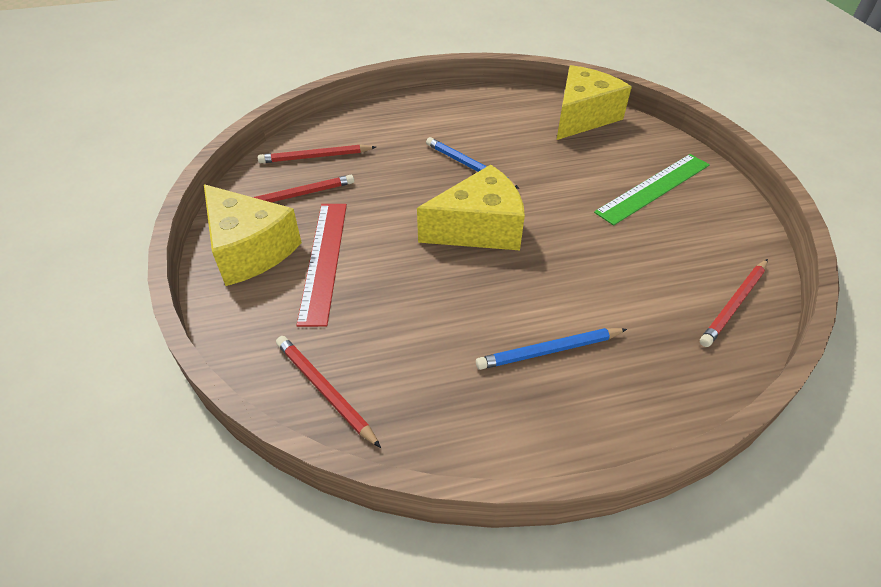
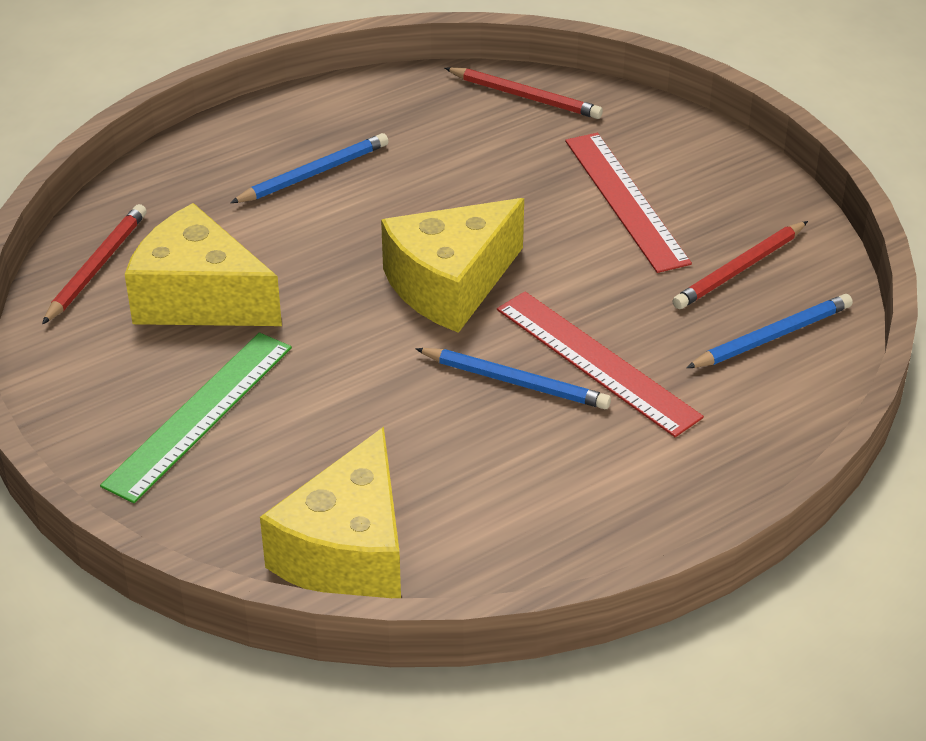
camera: 160 degrees right, 5 degrees down
(249, 250) = (727, 190): yellow cheese -> yellow cheese (199, 298)
(315, 157) = (772, 337): red pencil -> blue pencil
(418, 165) = (597, 362): none -> red ruler

